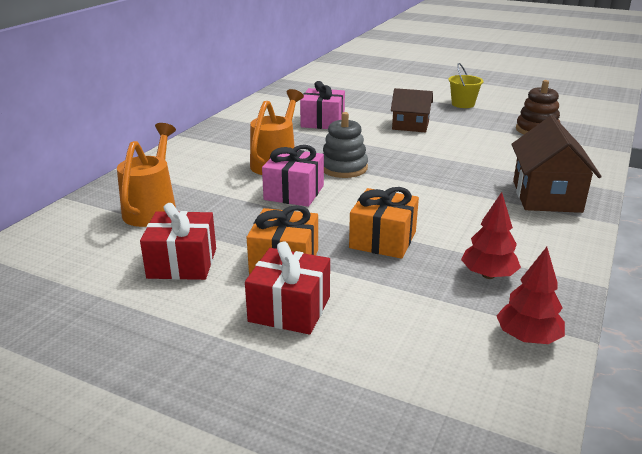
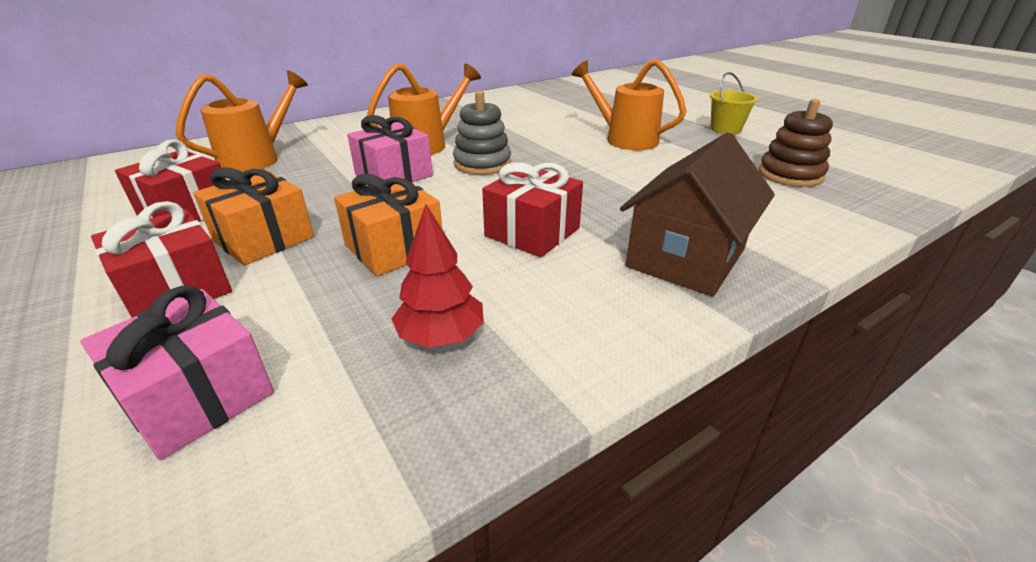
camera: 30 degrees right, 5 degrees up
(322, 122) = (534, 119): pink gift -> pink gift (198, 396)
(410, 126) = (624, 139): brown house -> orange watering can
(448, 205) = (532, 232): none -> red gift
(527, 338) = (342, 457): red tree -> none

